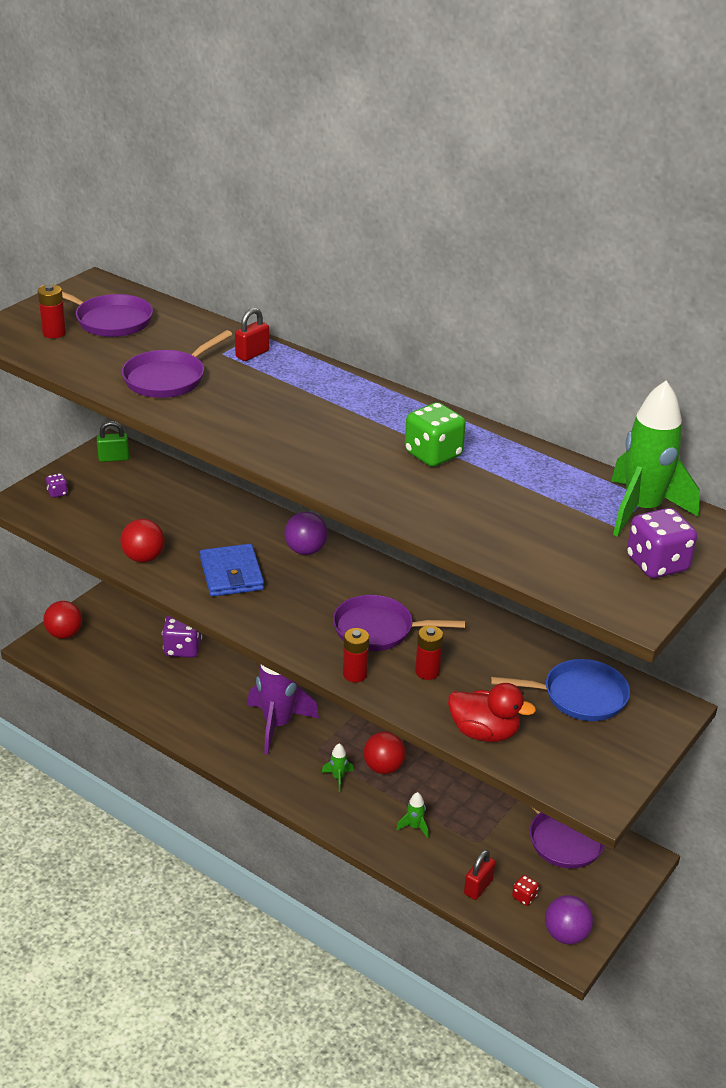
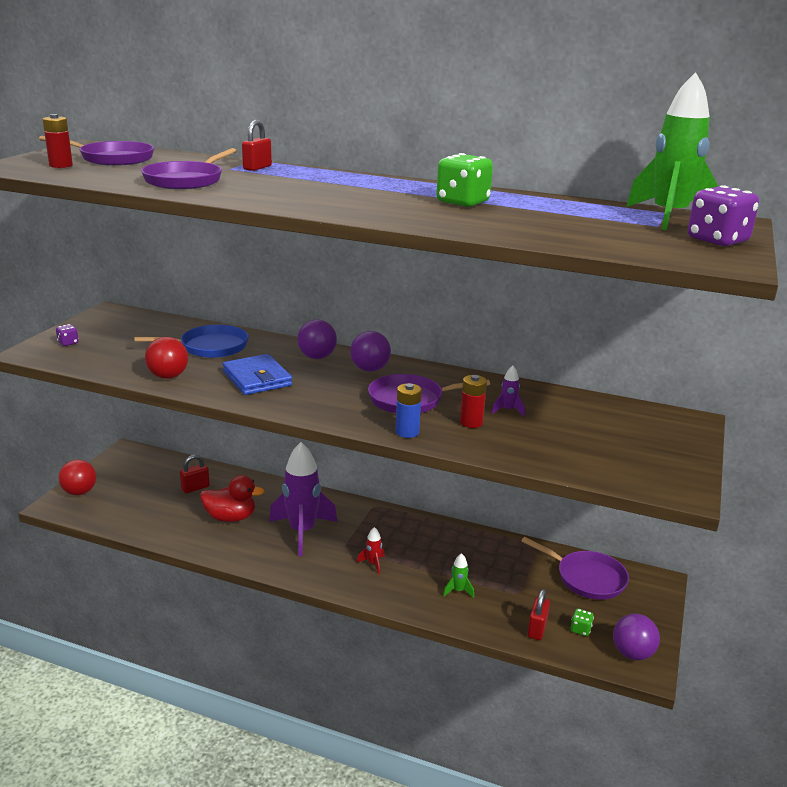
camera: 15 degrees left, 10 degrees down
(114, 458) = (115, 317): green padlock -> none
(183, 648) = (195, 488): purple dice -> red padlock
(338, 778) = (373, 564): green rocket -> red rocket
(355, 577) = (370, 369): none -> purple ball
(355, 674) = (407, 432): red battery -> blue battery
(383, 767) = (410, 549): red ball -> none
(475, 661) = (508, 410): none -> purple rocket
(484, 732) = (549, 457): red duck -> red duck (231, 517)
(524, 897) = (580, 629): red dice -> green dice
(579, 696) = (611, 422): blue pan -> blue pan (210, 347)

